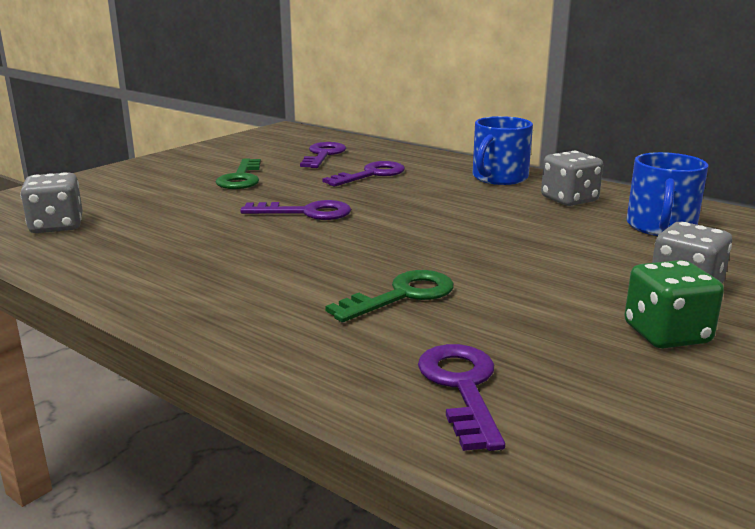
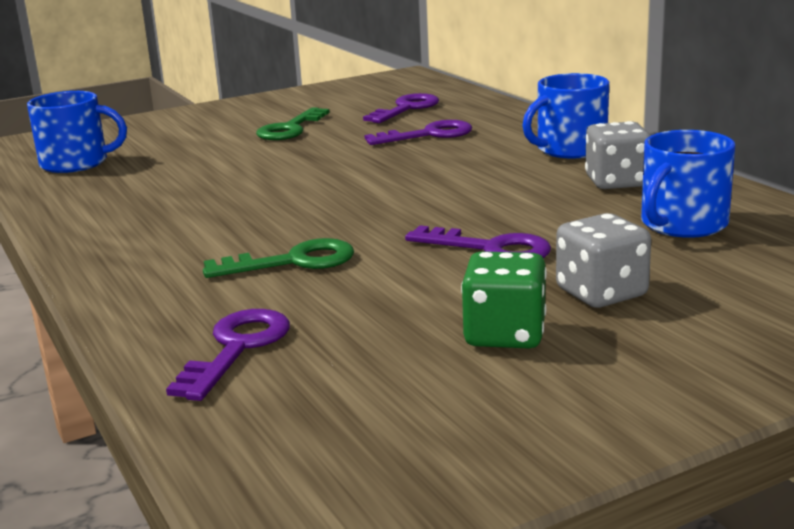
camera: 25 degrees right, 0 degrees up
(57, 226) = (76, 163): grey dice -> blue mug
(306, 213) = (308, 171): purple key -> purple key (490, 249)

